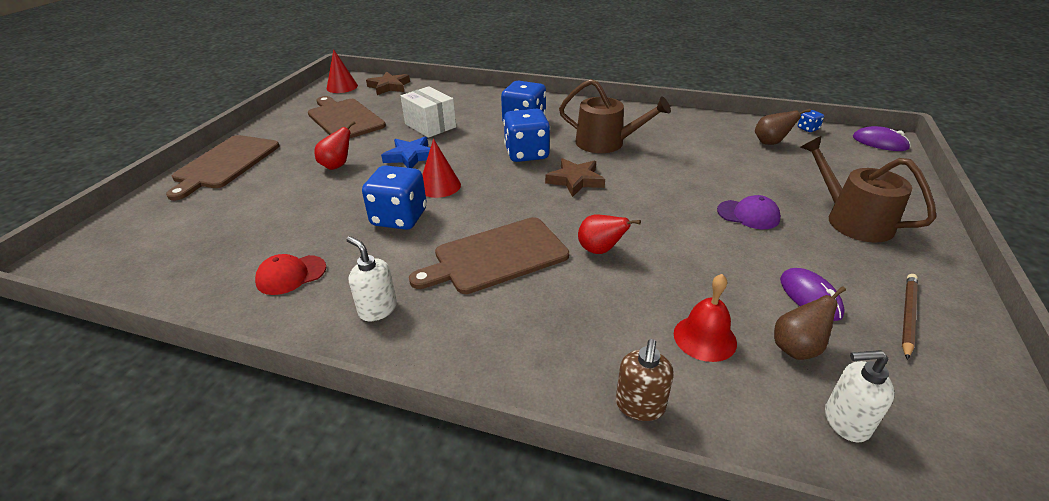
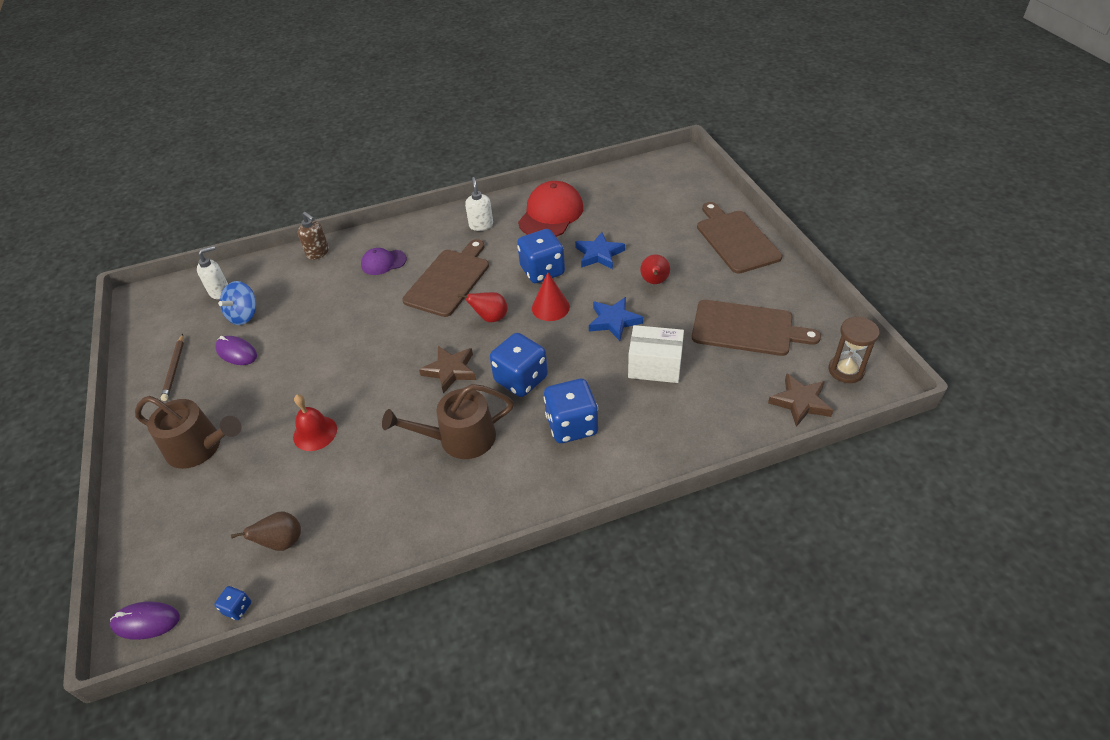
camera: 145 degrees right, 10 degrees up
(291, 275) = (551, 214): red cap -> red cap, size x1.81
(331, 206) = (599, 254): none -> blue star
(342, 87) = (846, 370): red cone -> brown hourglass
(377, 309) = (481, 225): white soap dispenser -> white soap dispenser turned 105 degrees counterclockwise
(600, 250) = (385, 318): red pear -> red pear (490, 318)
(640, 406) = (318, 253): brown soap dispenser -> brown soap dispenser turned 150 degrees clockwise
(705, 338) = (296, 296): red bell -> red bell (315, 433)
(748, 215) = (288, 407): purple cap -> purple cap (383, 262)
(797, 348) = (244, 315): brown pear -> blue spinning top

